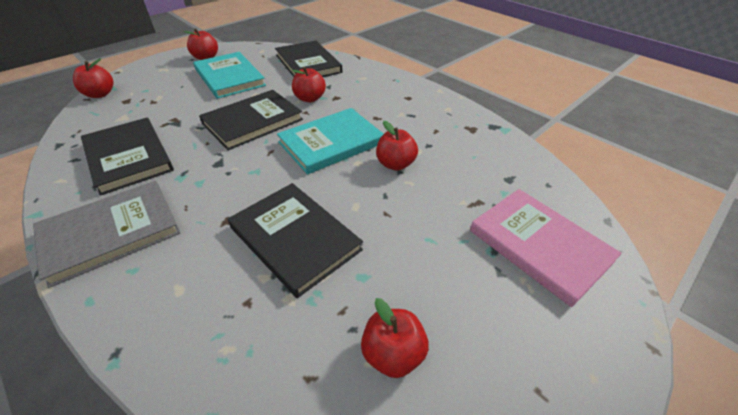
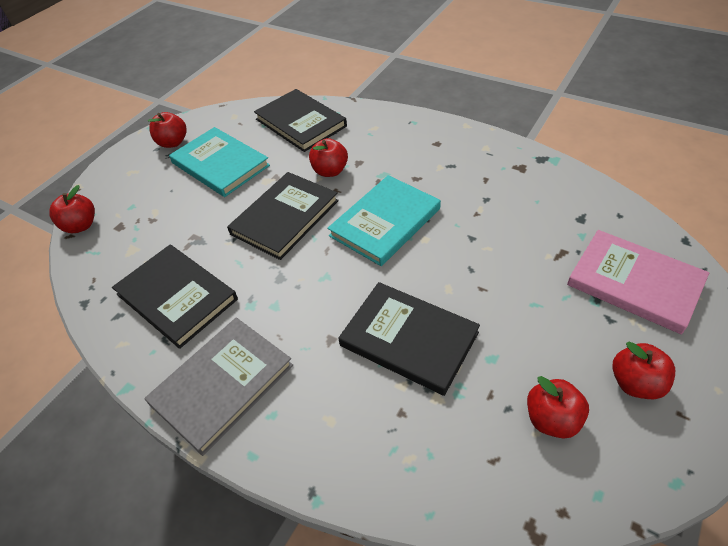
camera: 10 degrees left, 5 degrees up
(395, 164) = (463, 231): red apple -> red apple (635, 383)

